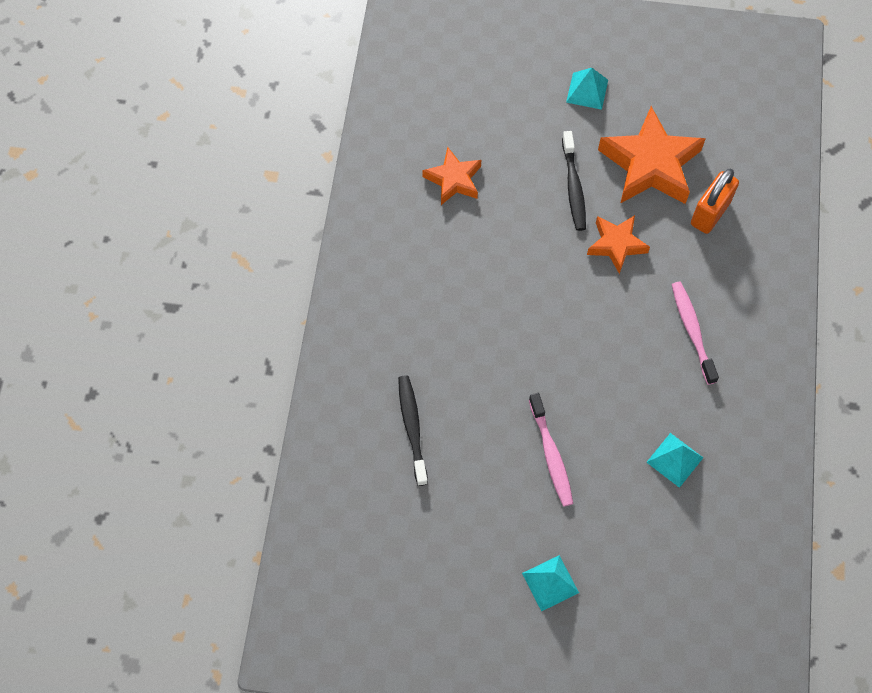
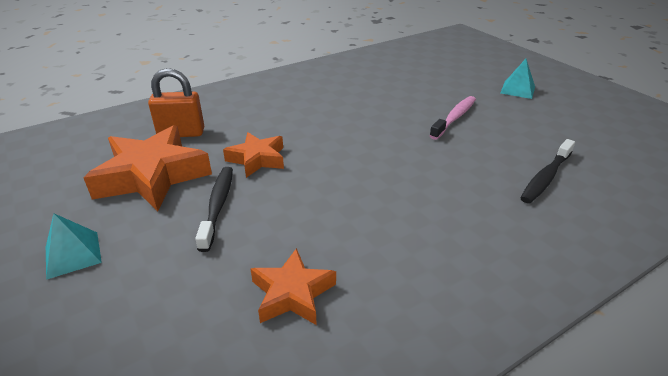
camera: 130 degrees left, 30 degrees down
(573, 187) = (218, 205): black toothbrush -> black toothbrush turned 45 degrees counterclockwise
(675, 459) = (386, 84): turquoise pyramid -> none
(692, 330) = (292, 107): pink toothbrush -> none

